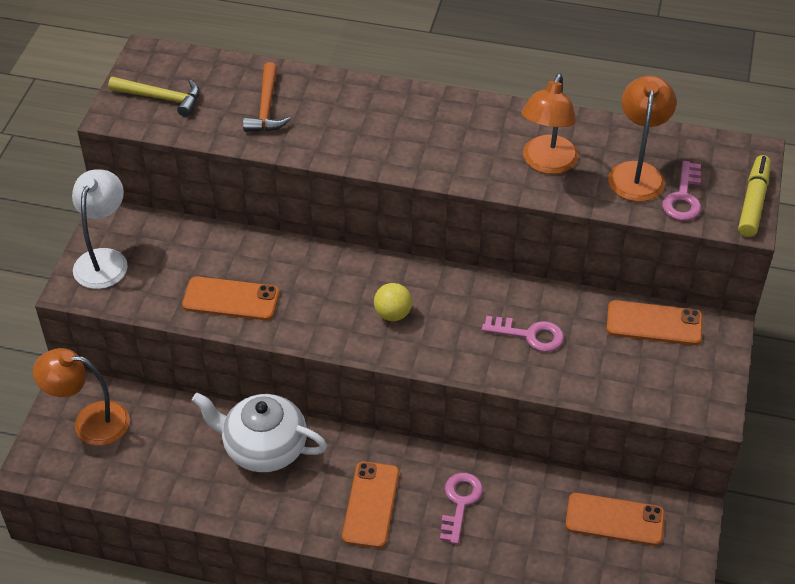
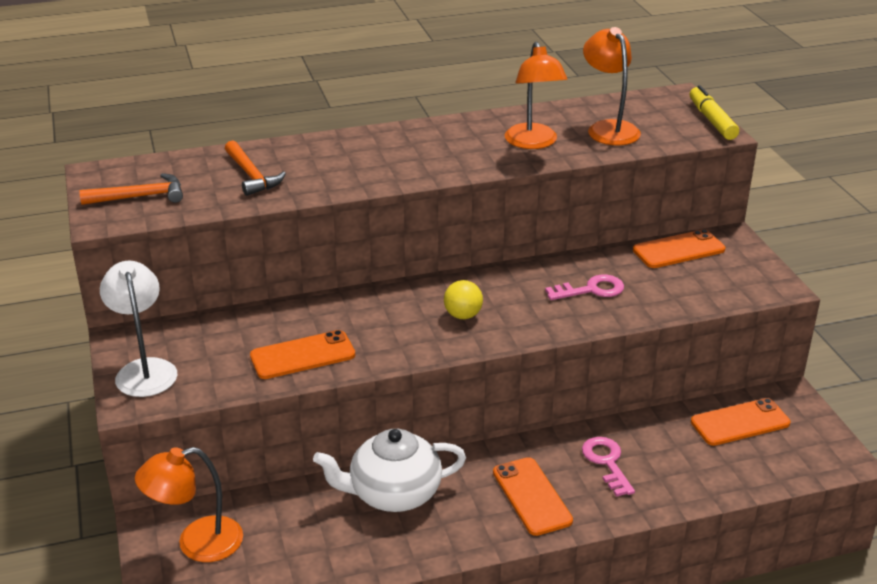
camera: 30 degrees left, 15 degrees down
(161, 98) = (139, 197): yellow hammer -> orange hammer
(683, 197) = (659, 132): pink key -> none

